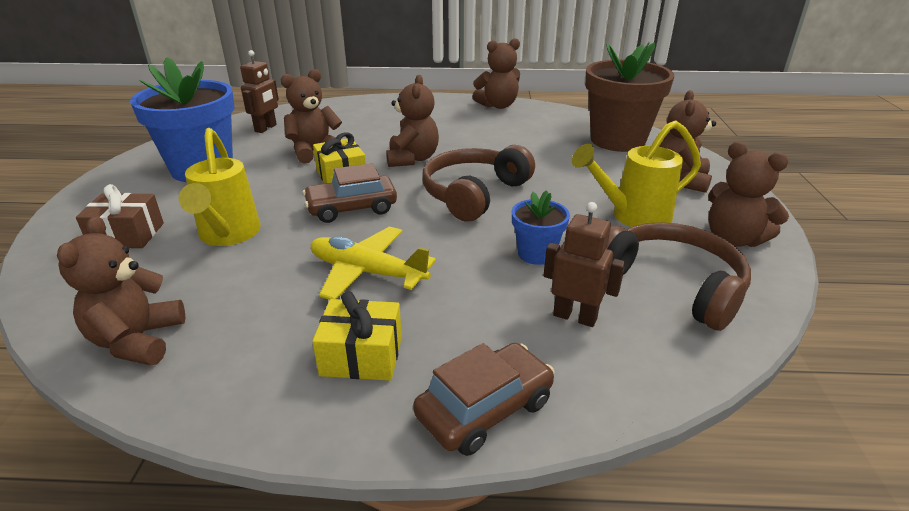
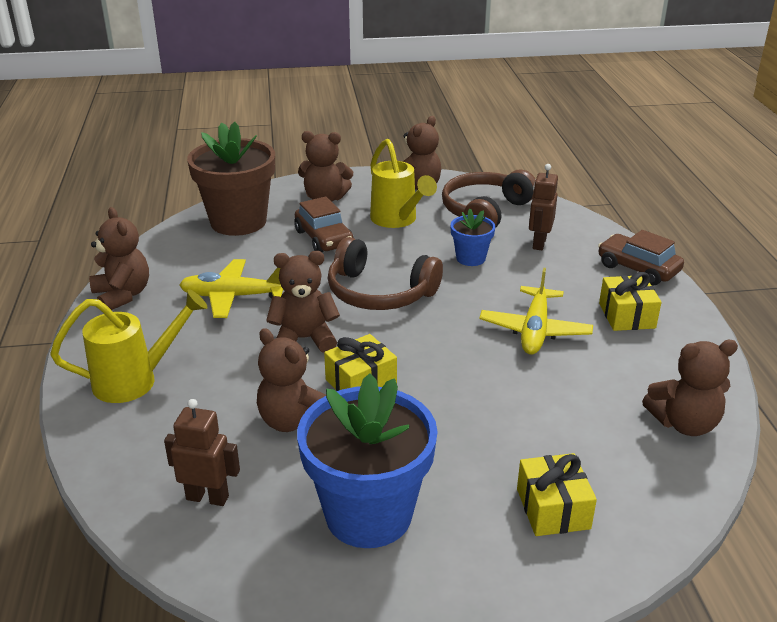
camera: 100 degrees left, 0 degrees up
(127, 235) = (553, 508): brown gift -> yellow gift
(228, 236) = (519, 428): yellow watering can -> yellow watering can (136, 380)
(352, 208) = (433, 359): brown car -> brown car (324, 238)
(485, 137) = (233, 297): none -> yellow plane

